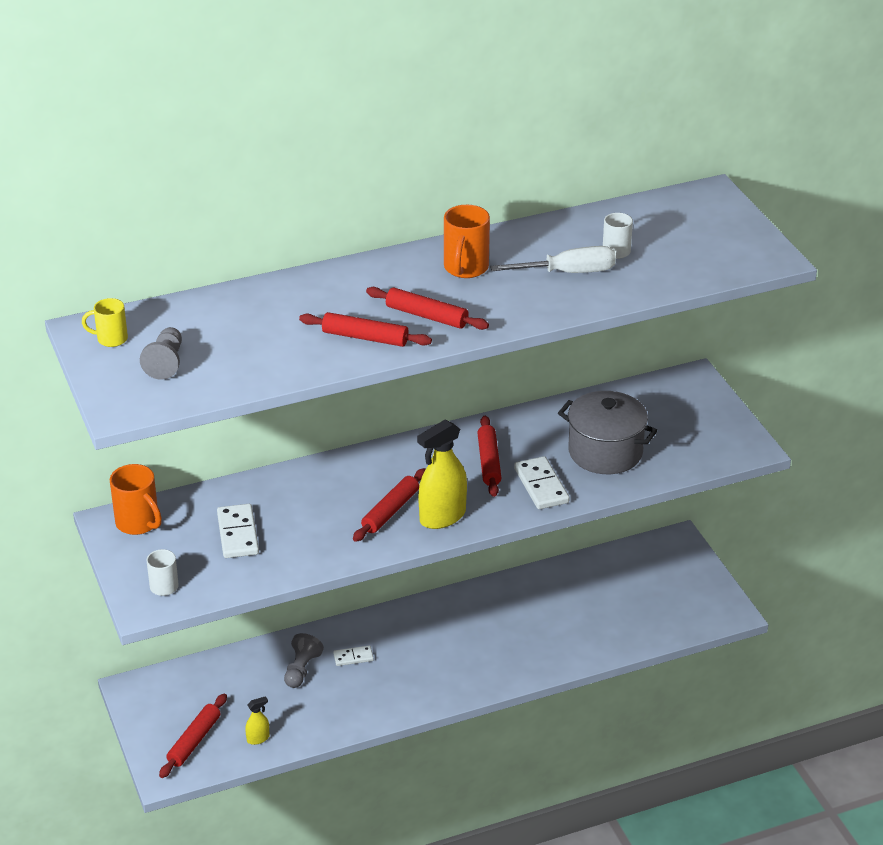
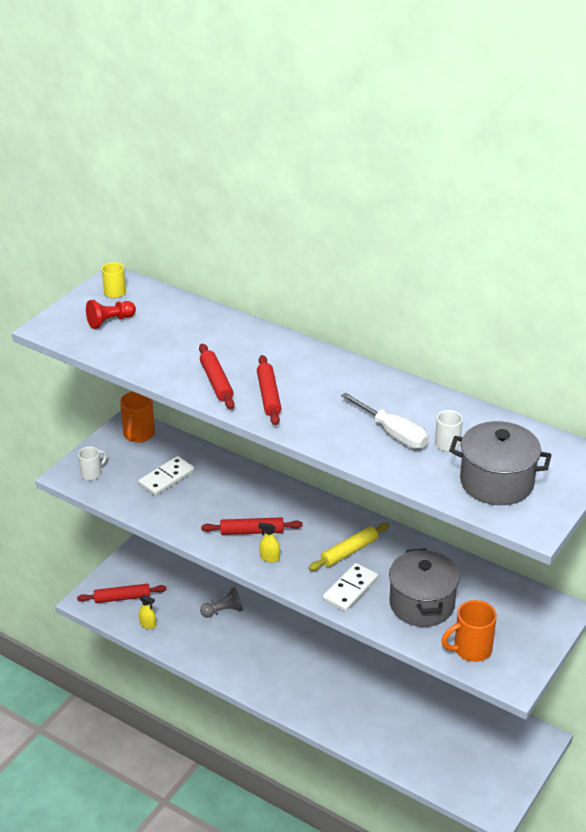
camera: 55 degrees right, 0 degrees up
(166, 363) = (110, 321): grey pawn -> red pawn
(353, 657) = (256, 629): white domino -> none
(442, 517) = (269, 558): yellow spray bottle -> yellow spray bottle, size x0.47
(465, 268) = (344, 387): orange mug -> orange mug (471, 649)
(488, 462) = (349, 551): red rolling pin -> yellow rolling pin
(696, 251) = (496, 482): none -> grey pot

